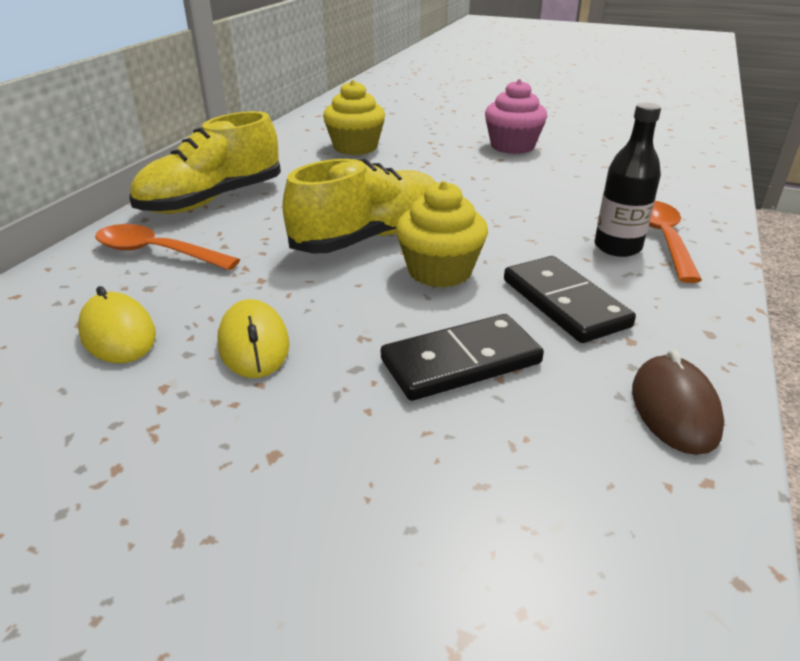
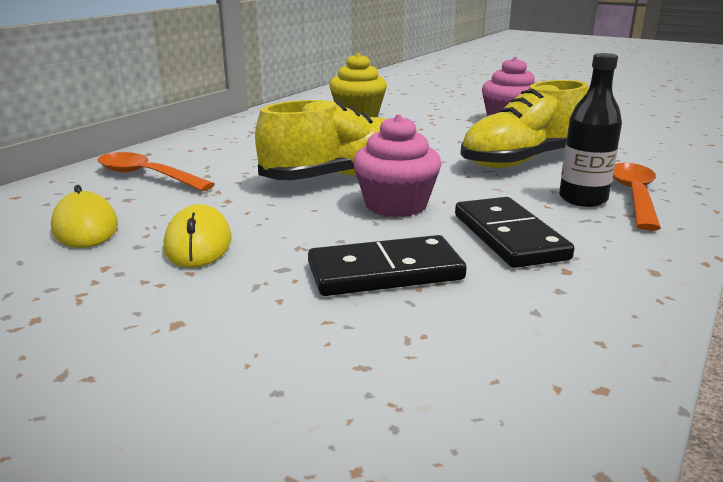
camera: 10 degrees right, 10 degrees down
(212, 200) = (212, 144): yellow shoe -> yellow shoe (523, 160)
(440, 271) = (396, 205): yellow cupcake -> pink cupcake
(674, 409) = (589, 327): brown mouse -> none

